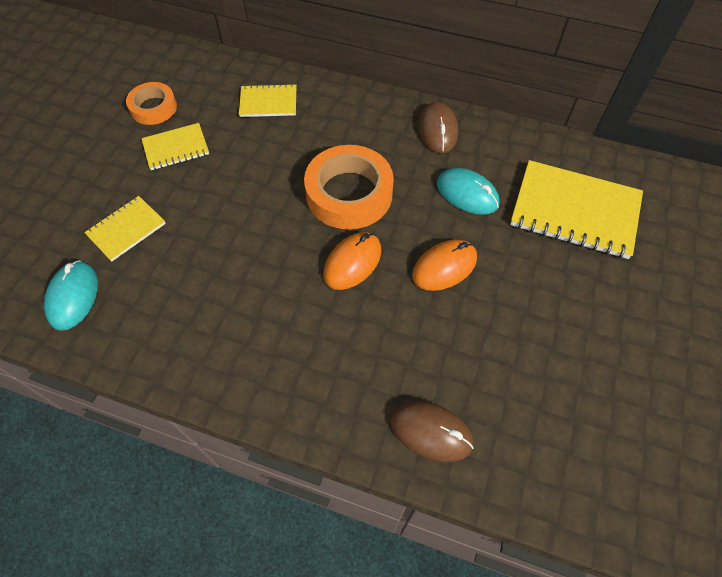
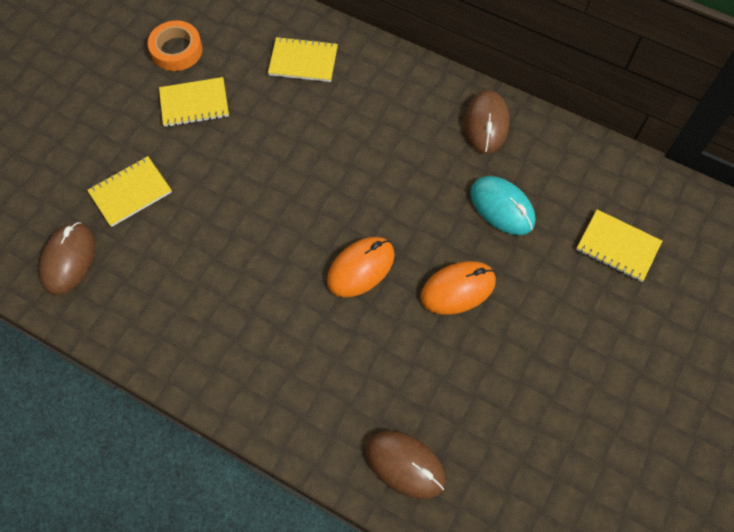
camera: 10 degrees right, 5 degrees up
(73, 297) = (69, 260): turquoise mouse -> brown mouse
(349, 194) = (372, 187): orange tape -> none
(574, 211) = (617, 246): yellow notebook -> yellow notebook, size x0.54

